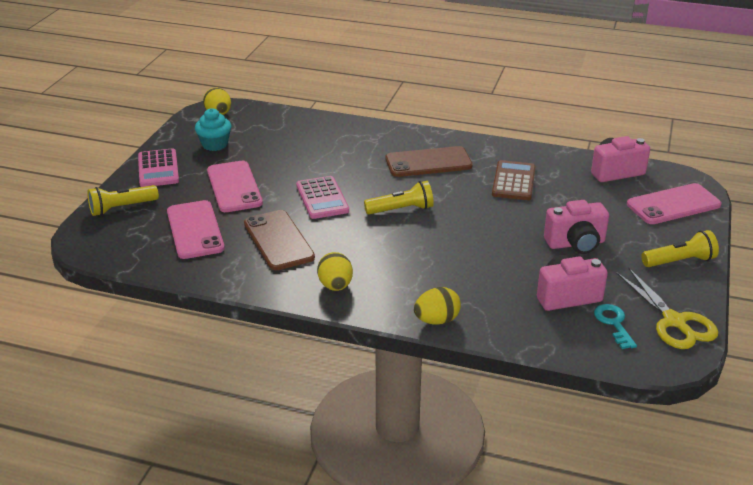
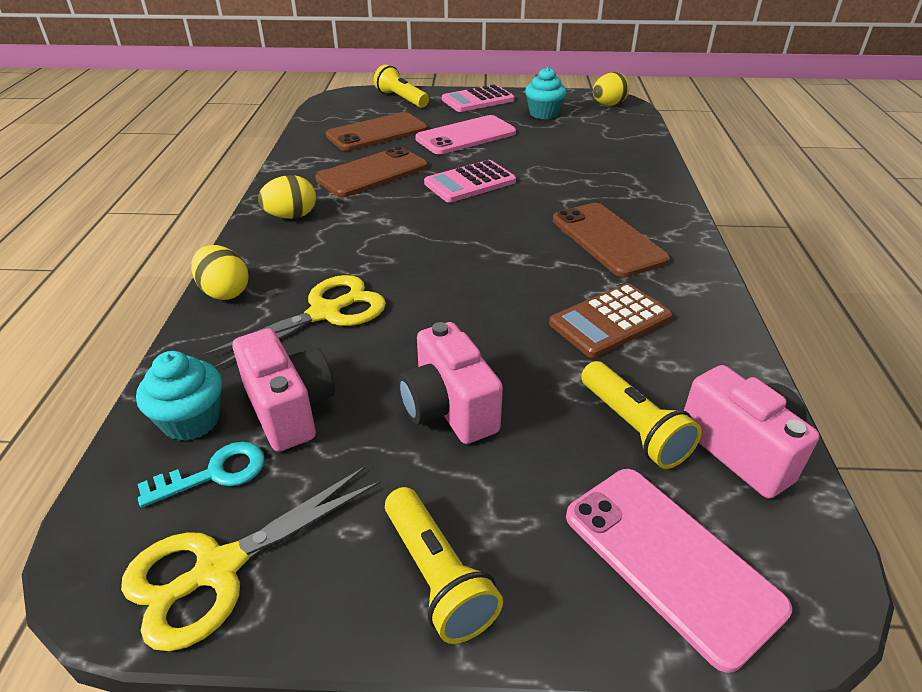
camera: 75 degrees right, 5 degrees up
(195, 230) = (377, 133): pink phone -> brown phone
(401, 209) = (472, 235): yellow flashlight -> yellow flashlight (633, 427)
(476, 278) = (325, 313): none -> yellow scissors
(513, 181) = (610, 321): brown calculator -> brown calculator turned 150 degrees clockwise
(570, 333) = (191, 420): none -> turquoise cupcake

